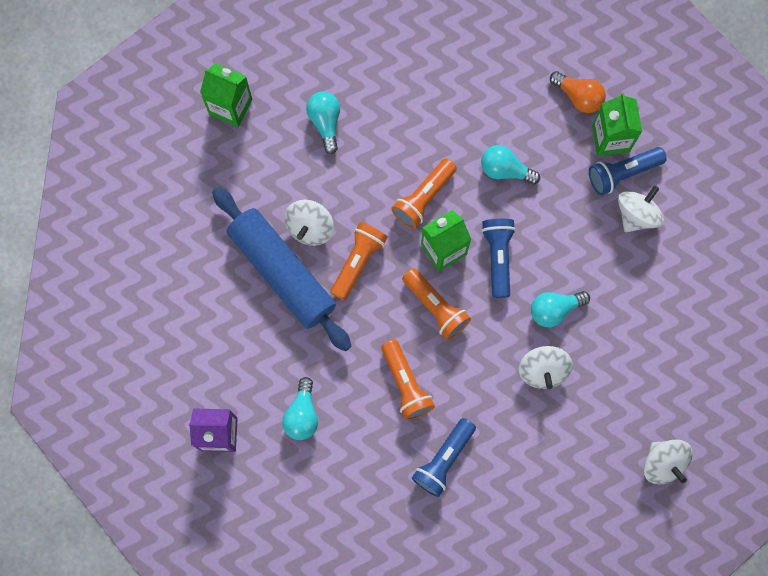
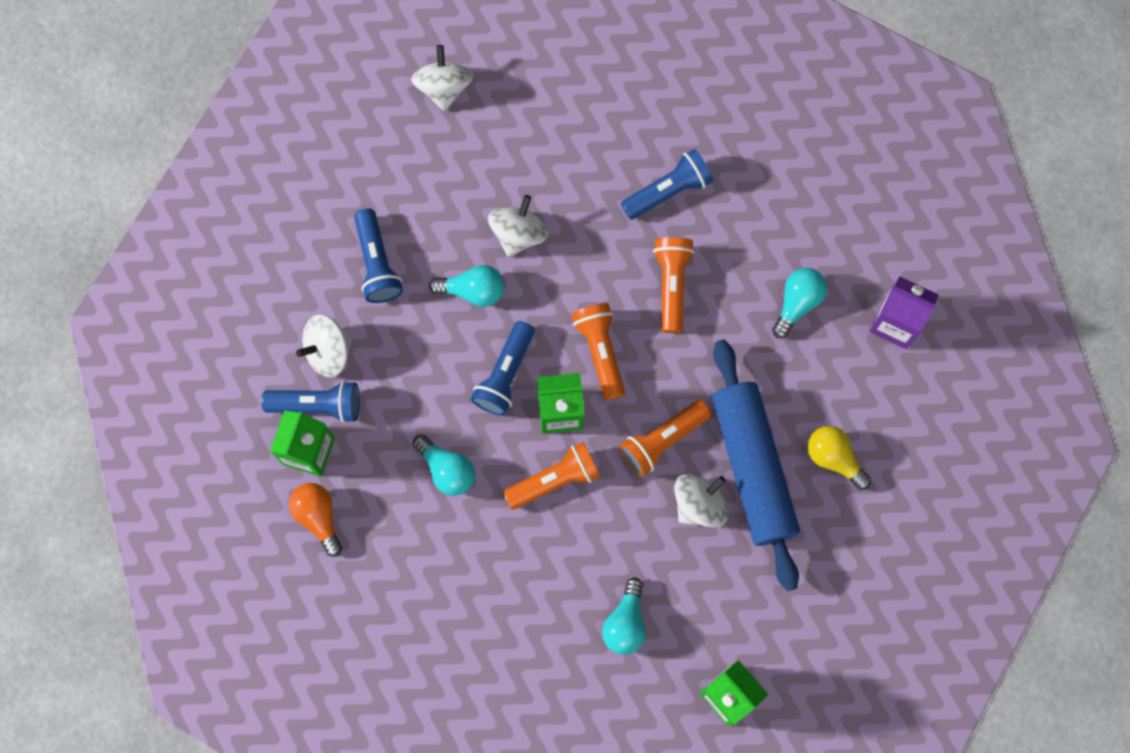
camera: 155 degrees left, 0 degrees up
(224, 306) = (834, 458): none -> yellow light bulb
(637, 297) = (377, 263): none -> blue flashlight

